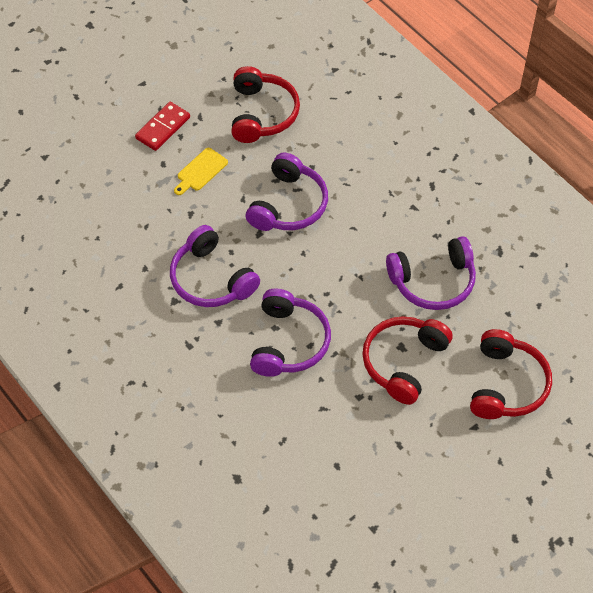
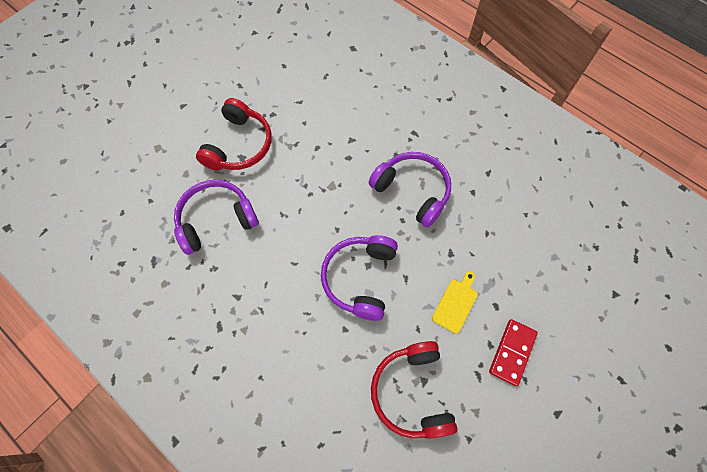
camera: 170 degrees right, 10 degrees up
(288, 342) = (335, 147): purple headphones -> none
(506, 384) = (156, 140): red headphones -> none

